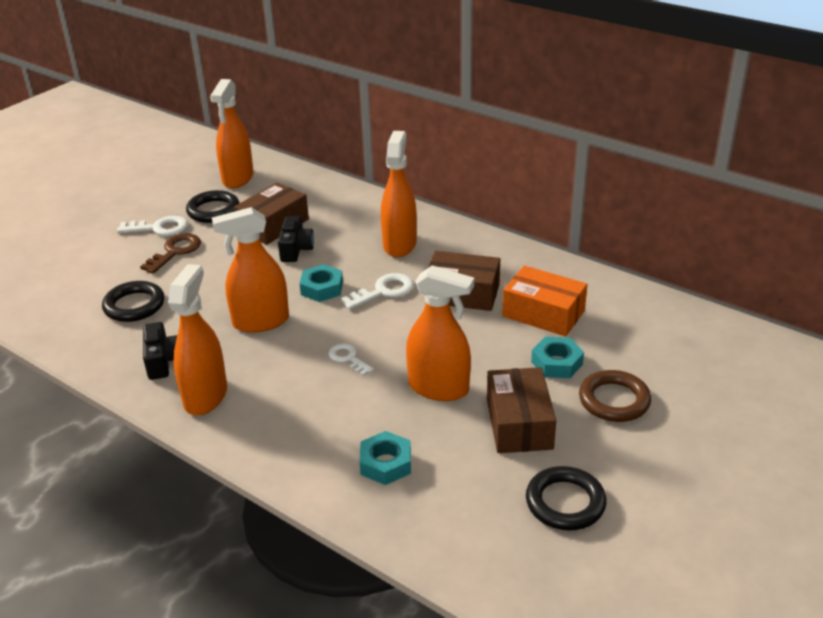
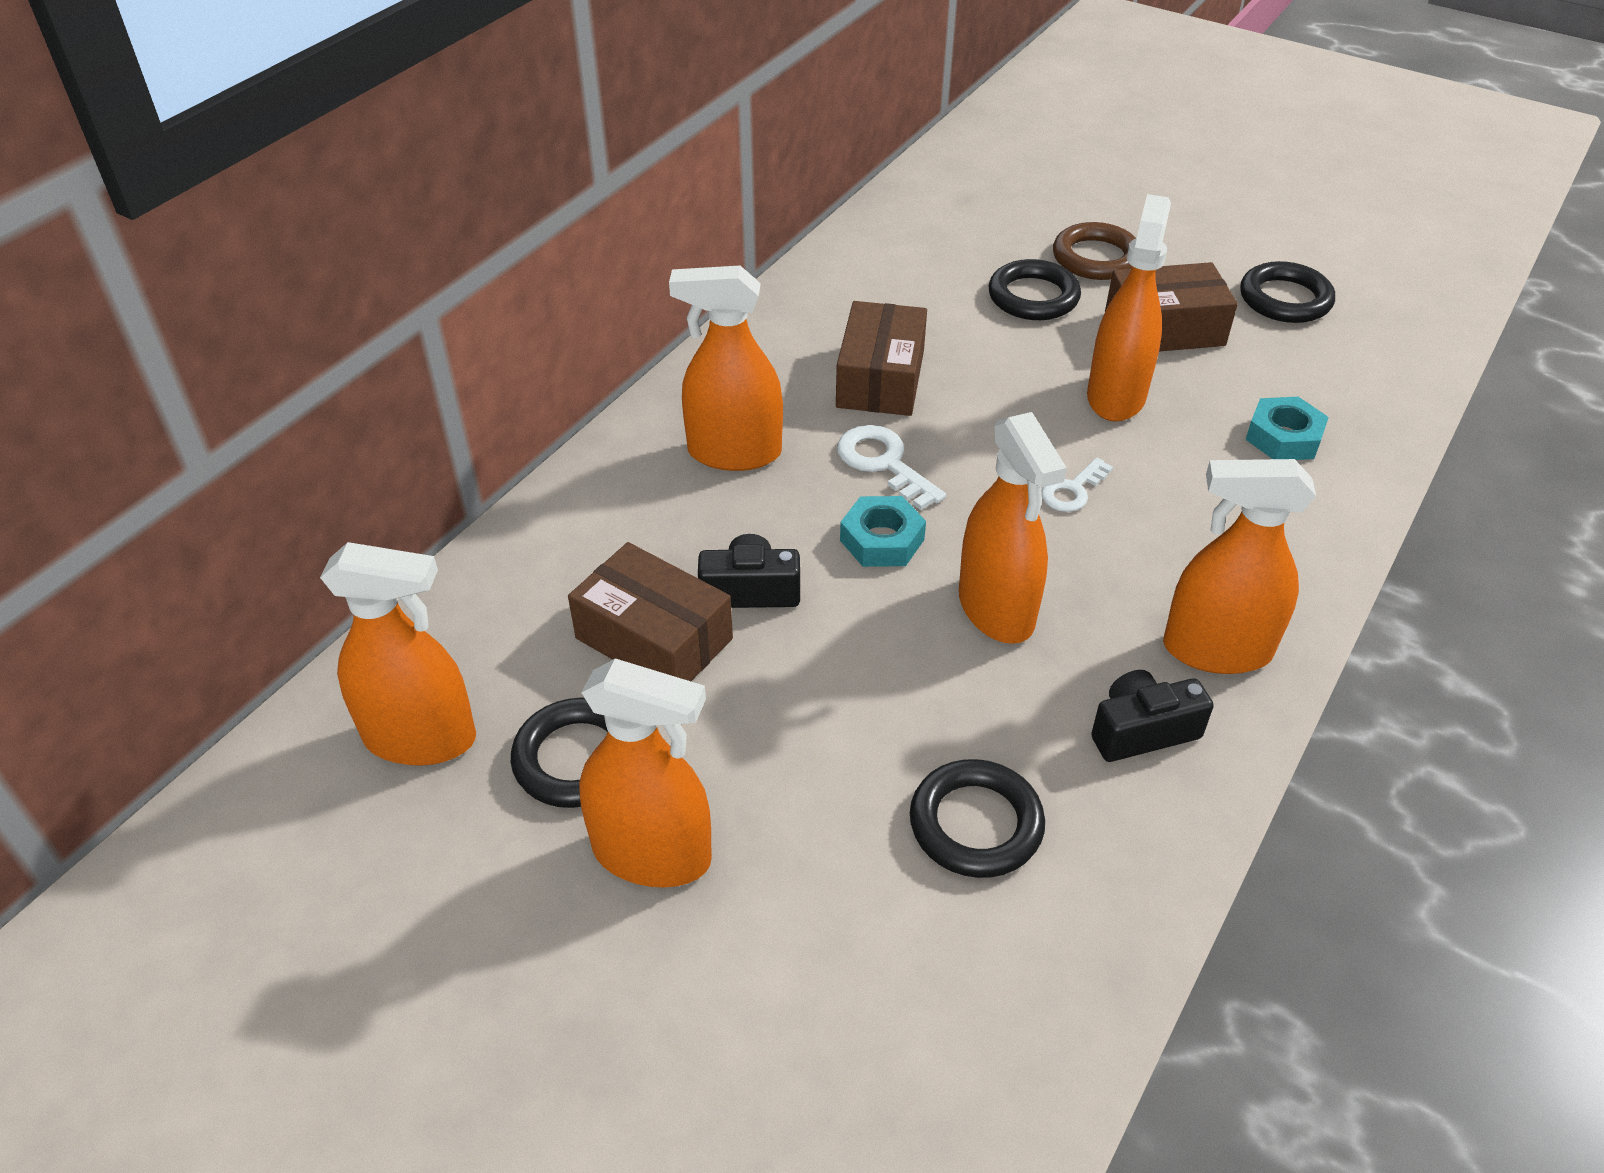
camera: 95 degrees left, 10 degrees up
(159, 228) = (652, 854): white key -> orange spray bottle
(175, 251) = (759, 796): brown key -> none
(543, 313) = (922, 304): orange box -> none
(556, 363) = (1033, 297): turquoise nut -> black ring

